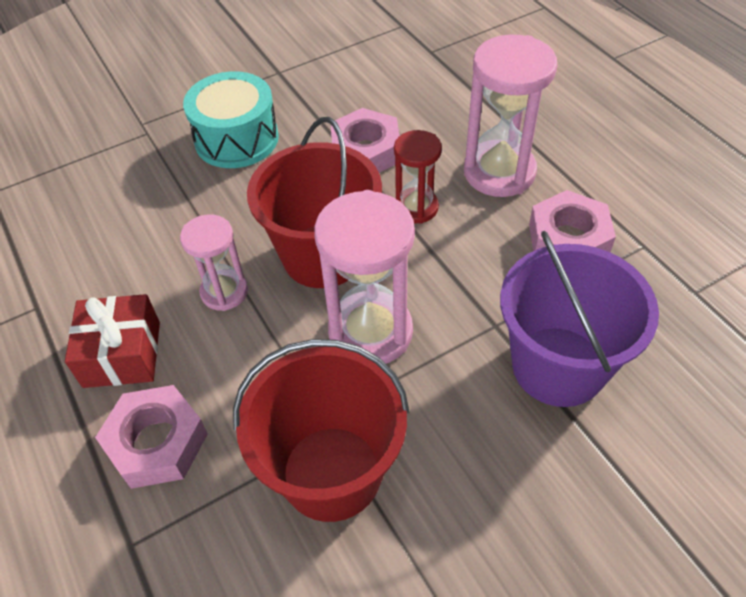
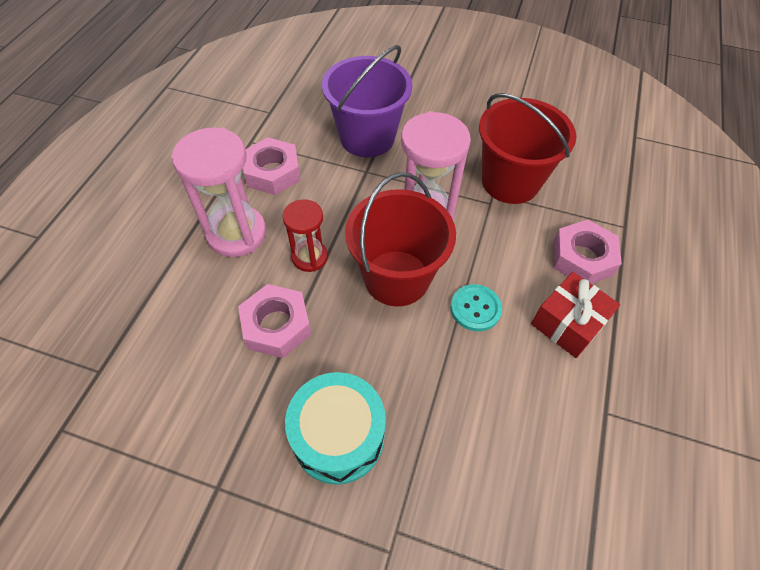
camera: 135 degrees left, 5 degrees up
(224, 292) = (475, 308): pink hourglass -> turquoise button

